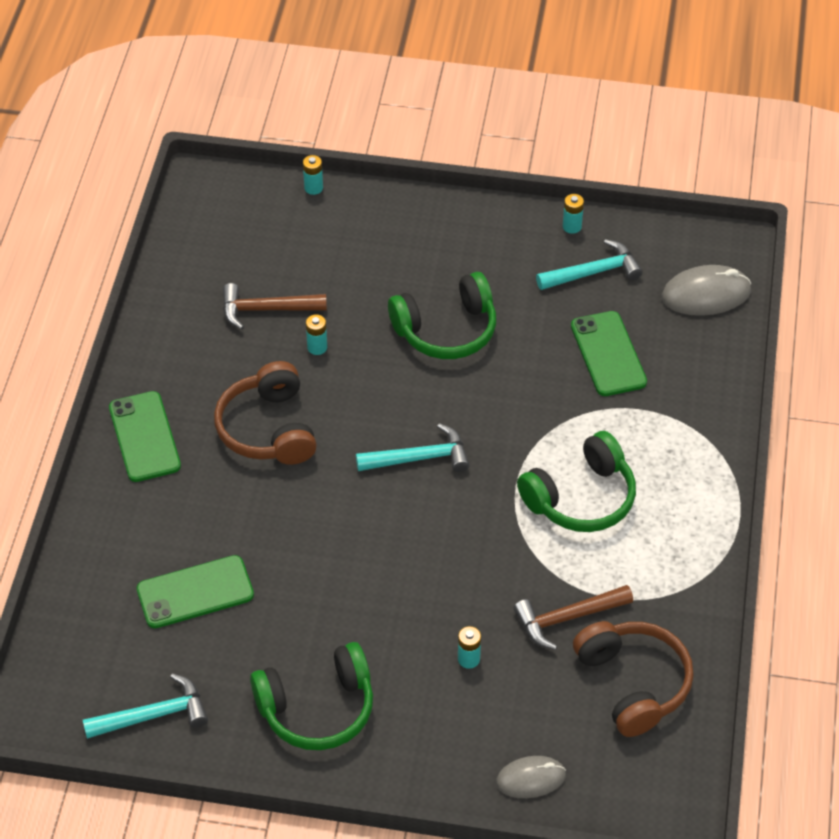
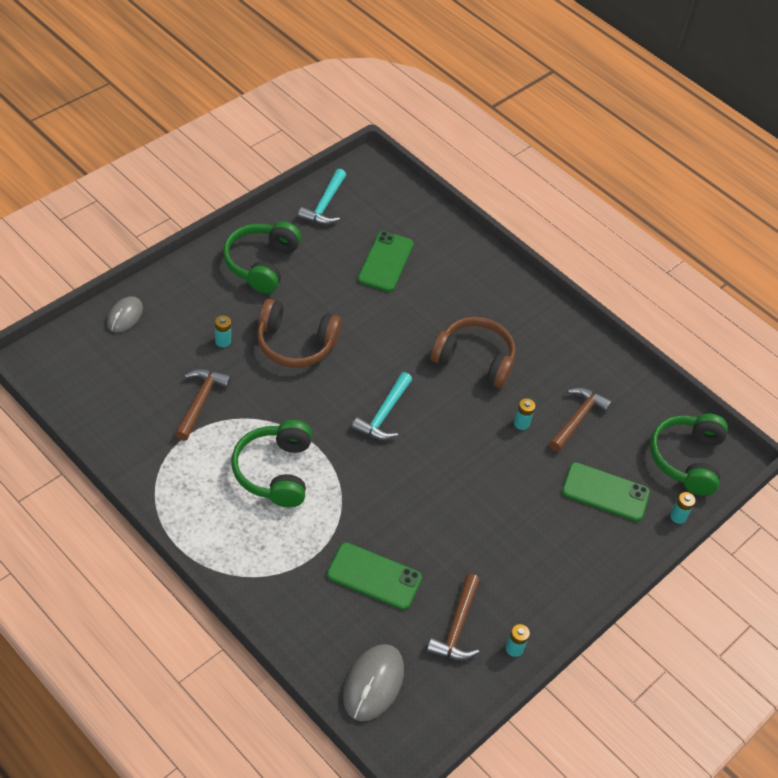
camera: 120 degrees right, 0 degrees up
(144, 437) = (519, 303): green phone -> green phone (605, 492)
(446, 330) = (477, 500): green headphones -> green headphones (686, 459)
(593, 272) = (457, 627): turquoise hammer -> brown hammer
(633, 683) = (127, 399): brown headphones -> brown headphones (295, 344)

